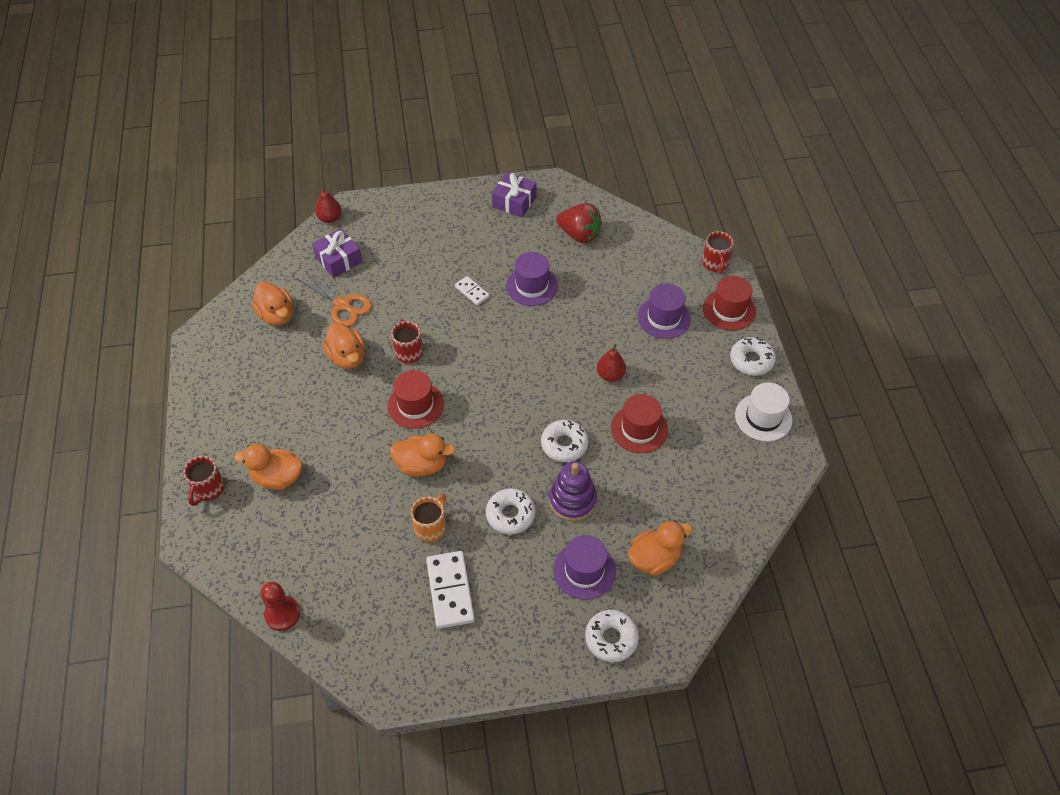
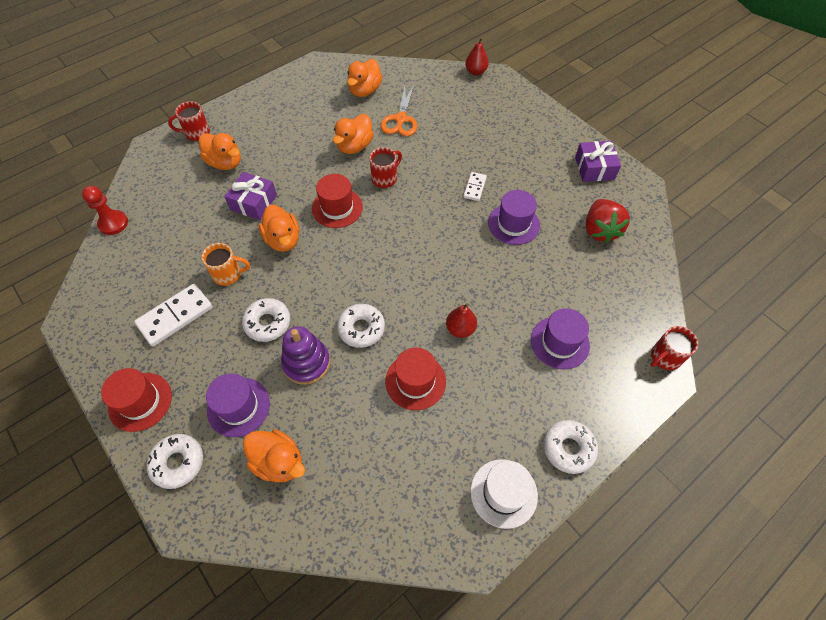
camera: 60 degrees right, 5 degrees up
(277, 478) = (225, 163): orange duck -> orange duck turned 150 degrees clockwise
(338, 260) = (441, 96): purple gift -> purple gift (253, 202)
(729, 310) = (616, 397): red hat -> red hat (140, 401)

